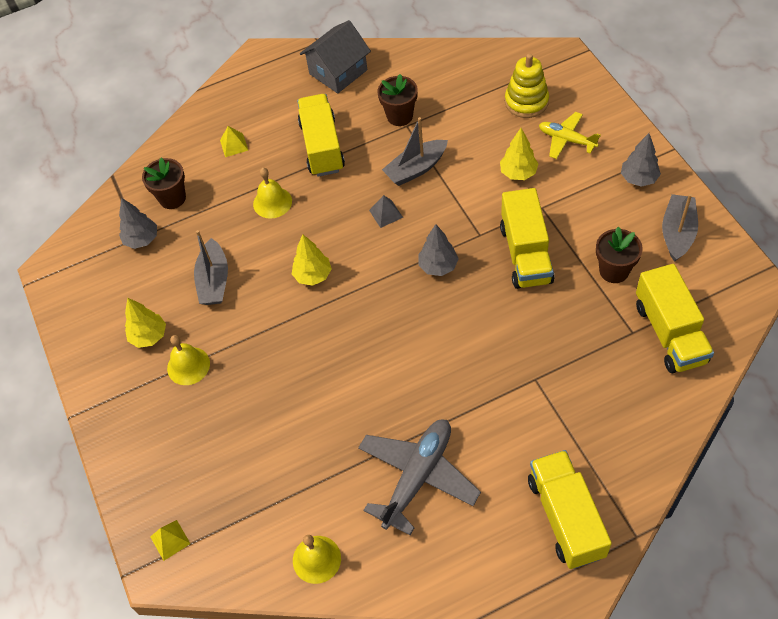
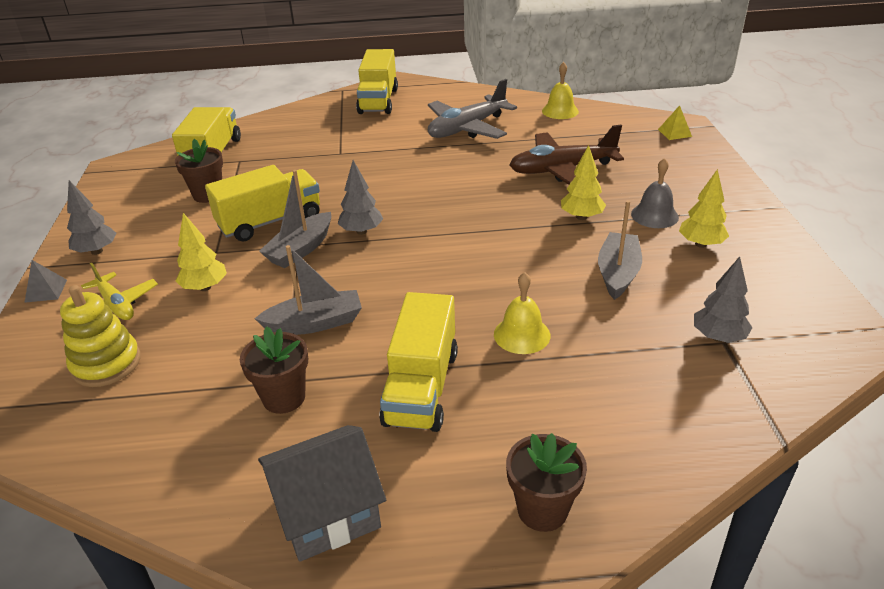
camera: 165 degrees left, 20 degrees down
(172, 198) = (672, 378): brown flower pot -> brown flower pot (542, 510)
(188, 366) = (654, 215): yellow bell -> grey bell
(234, 145) = (560, 432): yellow pyramid -> none
(286, 418) = (562, 170): none -> brown plane
(313, 275) = (498, 253): yellow tree -> yellow tree (581, 217)
(386, 214) = (384, 287): grey pyramid -> grey pyramid (46, 290)
(525, 254) = (270, 221): yellow truck -> yellow truck turned 45 degrees clockwise
(677, 233) = (123, 205): grey boat -> grey boat (300, 249)

